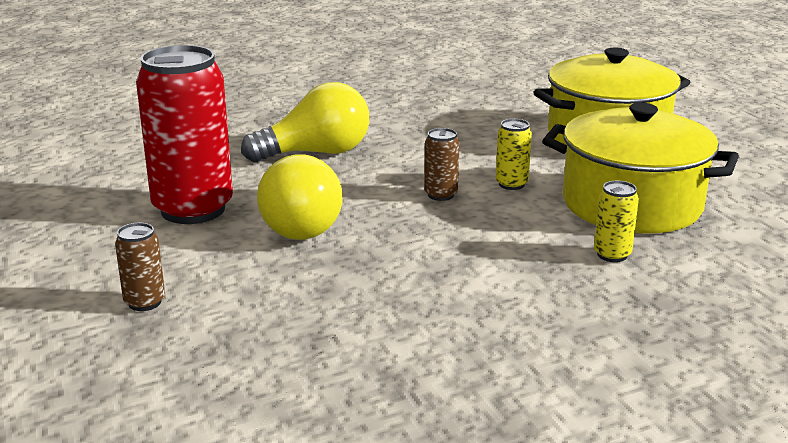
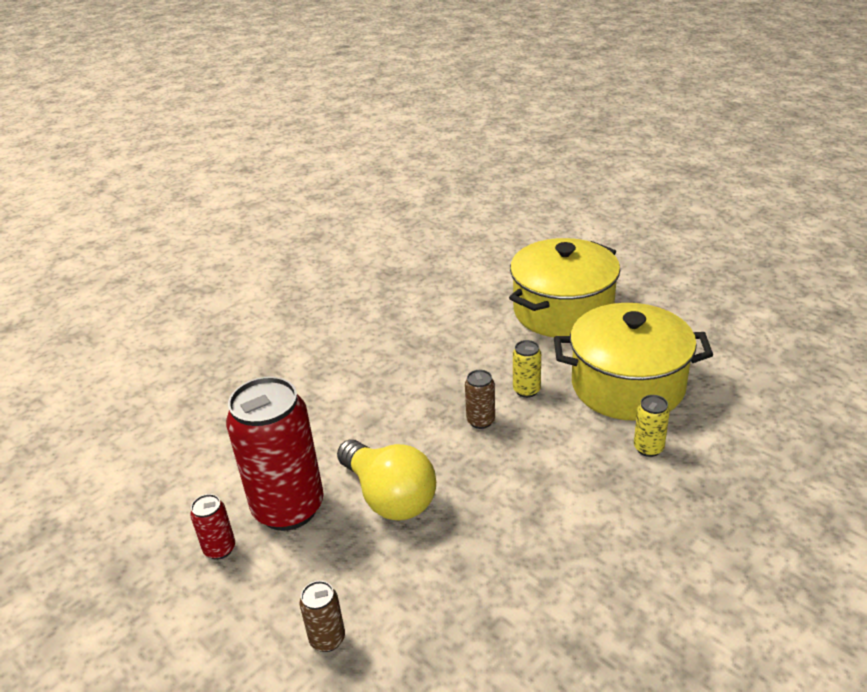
camera: 20 degrees left, 10 degrees up
(106, 220) = (220, 549): none -> red can
(316, 153) = (346, 401): yellow light bulb -> none

